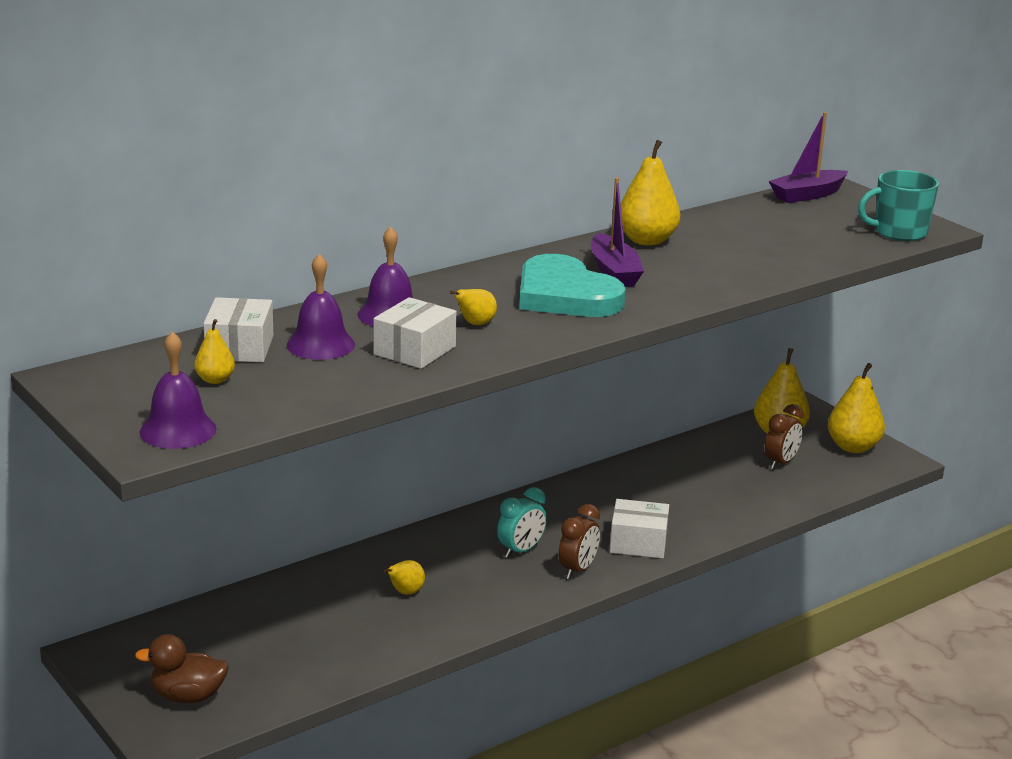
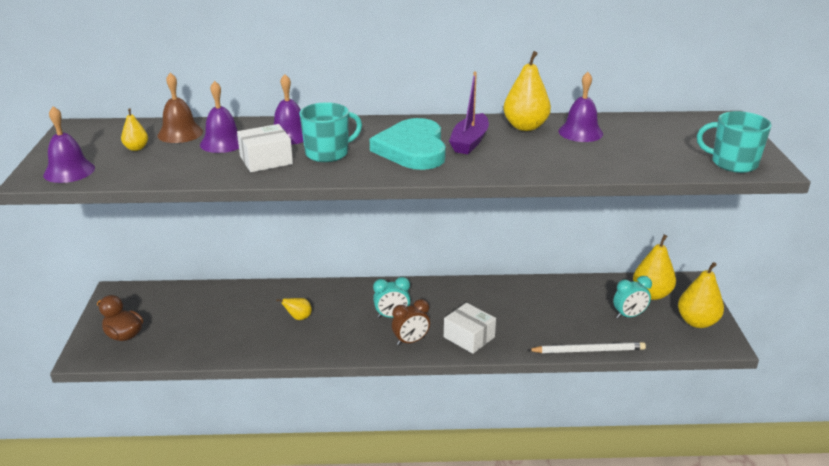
camera: 35 degrees right, 5 degrees up
(239, 348) = (180, 133): white box -> brown bell
(475, 324) = (328, 153): yellow pear -> turquoise mug
(713, 233) = (580, 132): none -> purple bell
(779, 512) = (588, 350): none -> white pencil
(781, 463) = (629, 316): brown clock -> turquoise clock
(807, 195) = (696, 121): purple boat -> none

